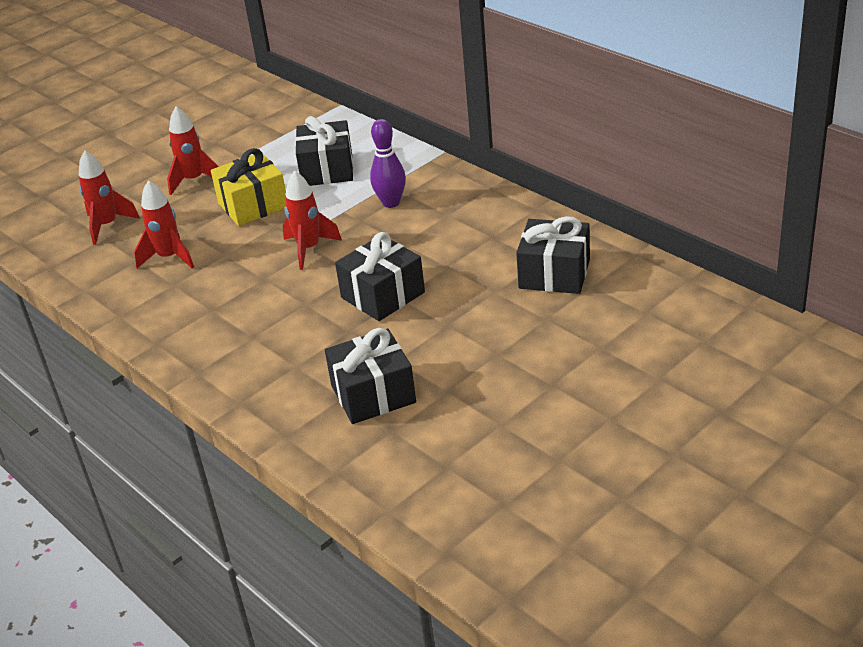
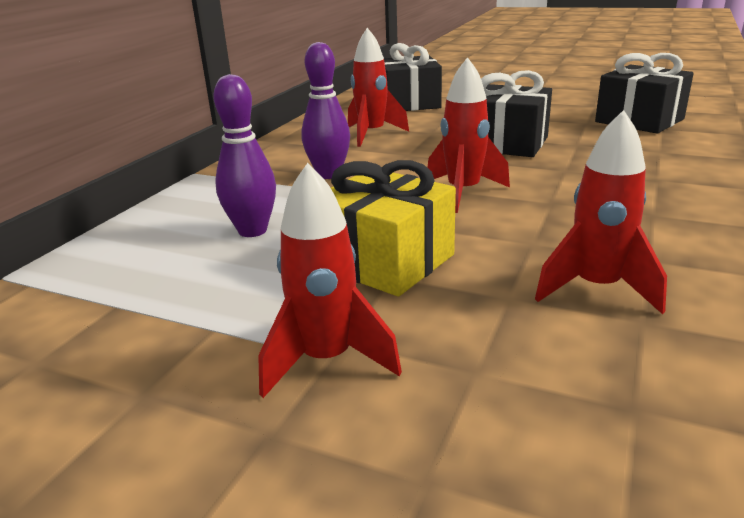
camera: 115 degrees left, 10 degrees down
(107, 225) = (589, 426): red rocket -> red rocket (372, 134)
(327, 169) = (252, 231): black gift -> purple bowling pin

